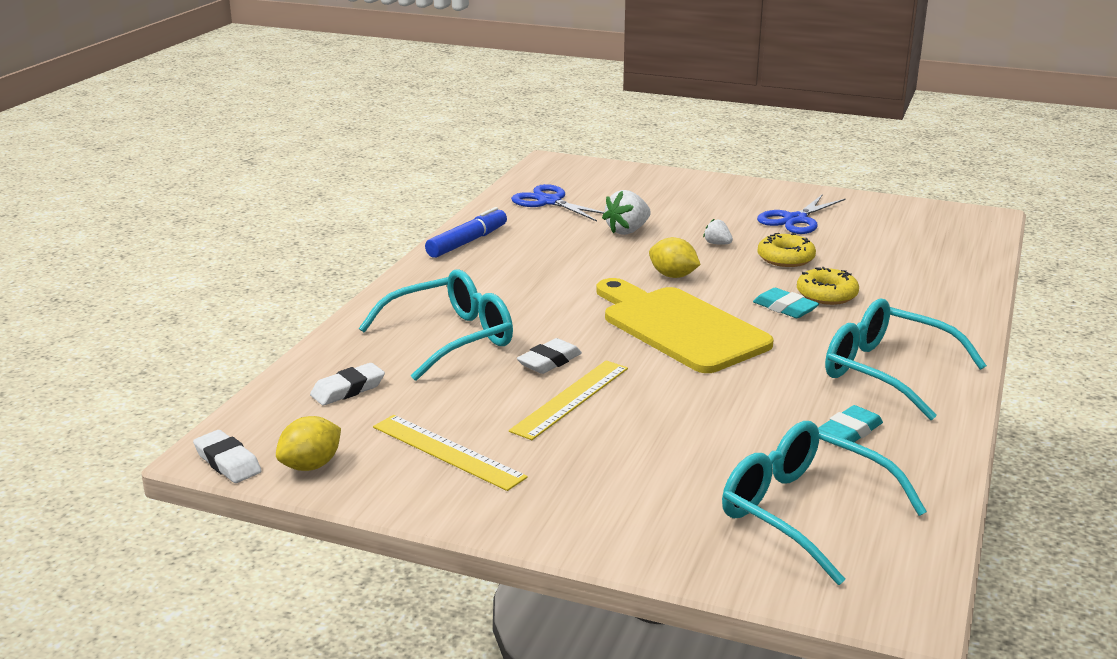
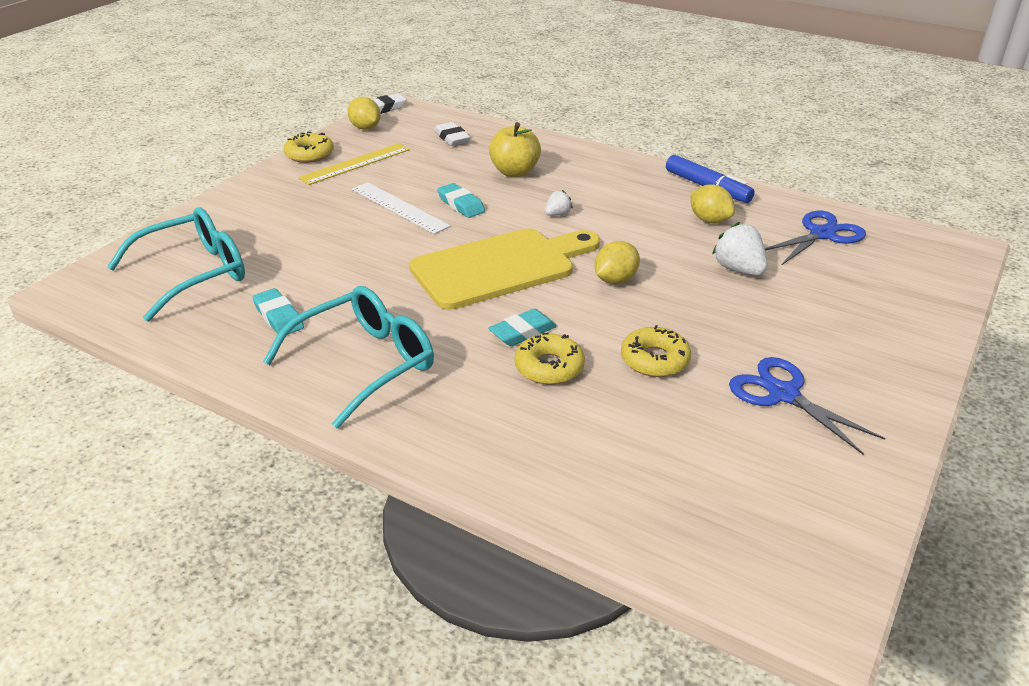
camera: 100 degrees right, 10 degrees up
(420, 498) = (309, 154): none -> yellow donut
(451, 338) = (514, 172): turquoise glasses -> yellow apple
(539, 241) = (709, 220): none -> yellow lemon
(549, 361) = (461, 204): white eraser -> turquoise eraser
(571, 399) = (399, 207): yellow ruler -> white ruler
(717, 244) = (700, 320): white strawberry -> white strawberry (557, 214)

